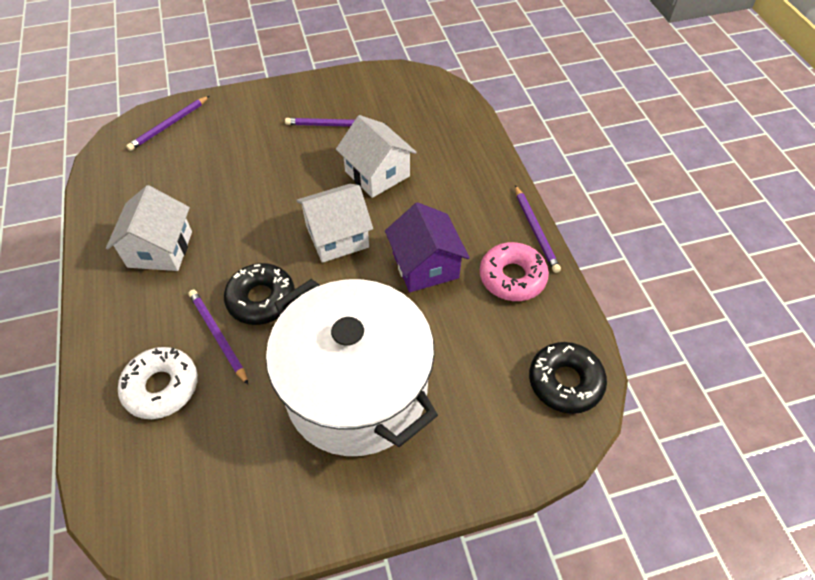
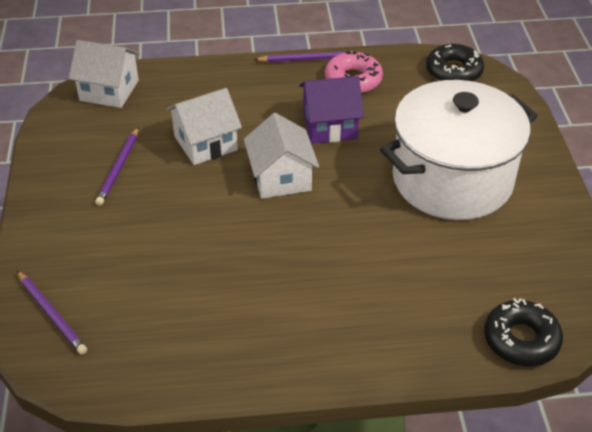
camera: 80 degrees left, 10 degrees down
(160, 249) = (262, 316): white house -> white house (109, 90)
(161, 387) = (437, 309): white donut -> none
(218, 336) = (385, 268): purple pencil -> none
(261, 299) = (347, 235): black donut -> black donut (521, 339)

